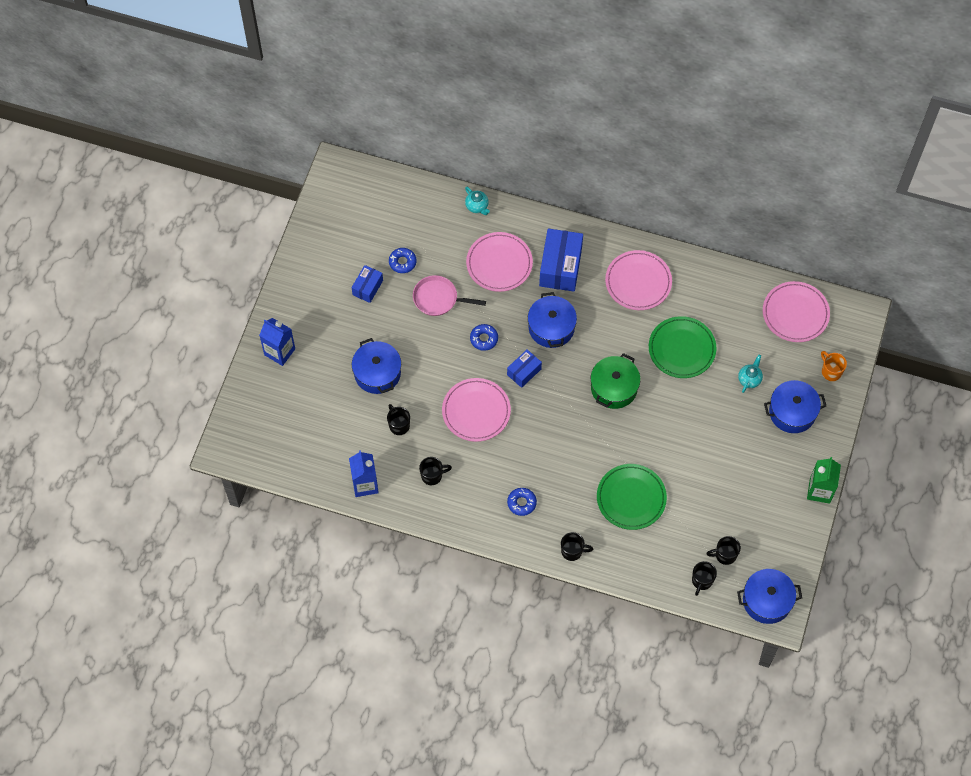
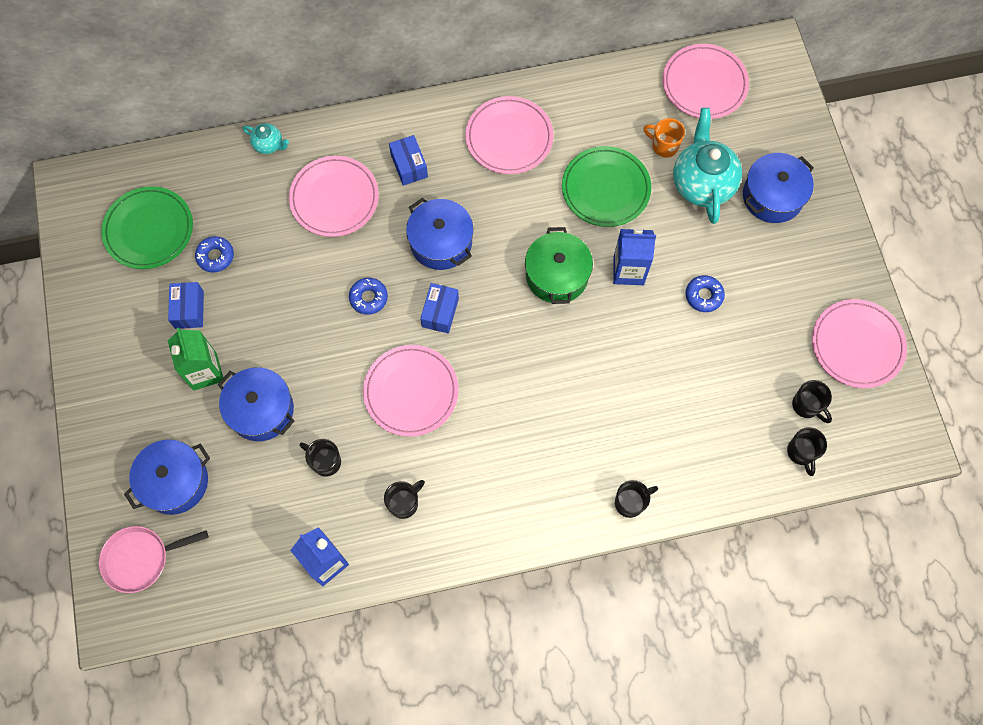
camera: 30 degrees left, 5 degrees up
(279, 352) = (120, 450): blue carton -> blue carton (628, 270)
(438, 299) = (285, 278): pink pan -> pink pan (141, 558)
(521, 503) = (533, 476): blue donut -> blue donut (703, 296)
(560, 267) = (409, 166): blue box -> blue box, size x0.56
(631, 498) = (658, 397): green plate -> green plate (149, 230)
(725, 555) = (807, 406): black mug -> black mug turned 90 degrees counterclockwise
(749, 379) = (702, 184): turquoise teapot -> turquoise teapot, size x2.09
(767, 601) = (888, 434): blue pot -> blue pot (175, 482)
(784, 536) = (857, 345): none -> pink plate
(819, 491) = (860, 270): green carton -> green carton (205, 371)
(831, 371) = (783, 128): orange mug -> orange mug (664, 146)

